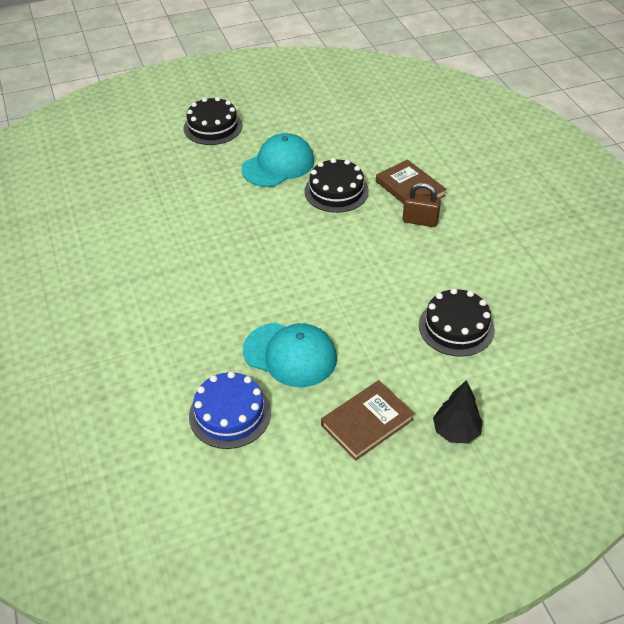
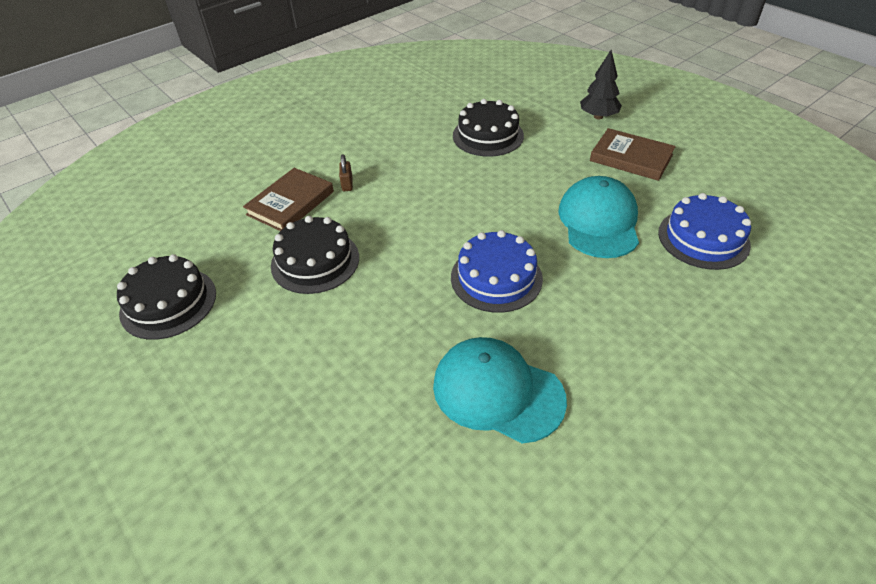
camera: 110 degrees left, 0 degrees up
(213, 127) = (170, 474): black cake -> black cake (168, 302)
(266, 272) = (496, 277): none -> blue cake
(278, 165) = (270, 338): turquoise cap -> turquoise cap (497, 392)
(420, 221) = (347, 184): brown padlock -> brown padlock, size x0.61

